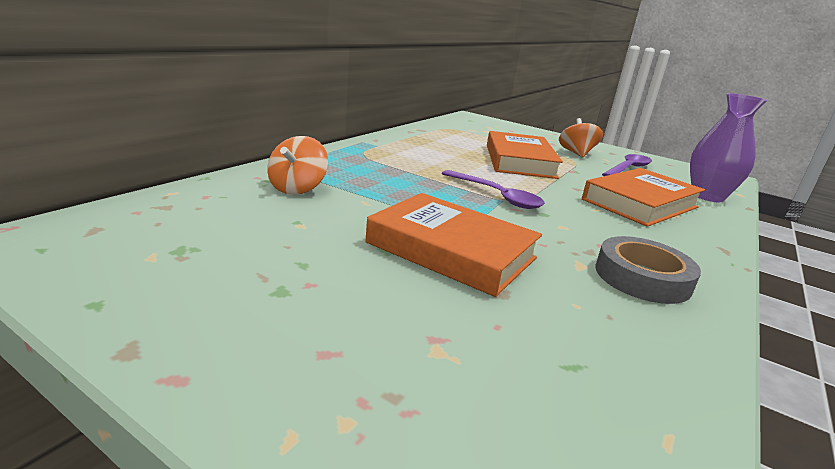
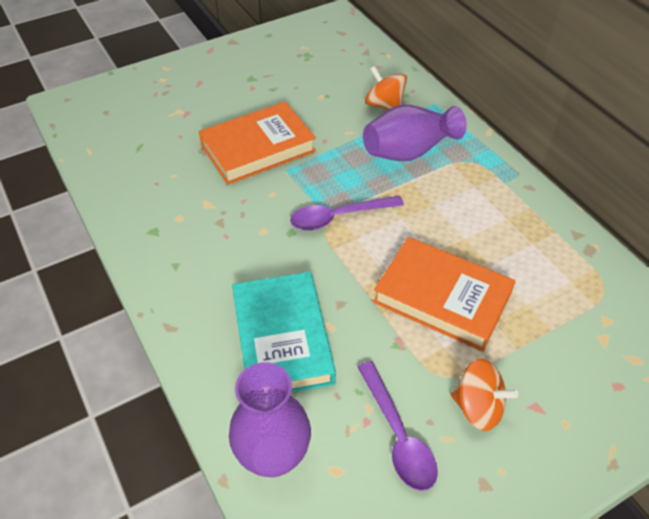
camera: 120 degrees right, 25 degrees up
(371, 174) = (409, 151): none -> purple vase
(640, 203) = (282, 339): orange book -> turquoise book
(642, 277) = (174, 228): grey tape -> none

